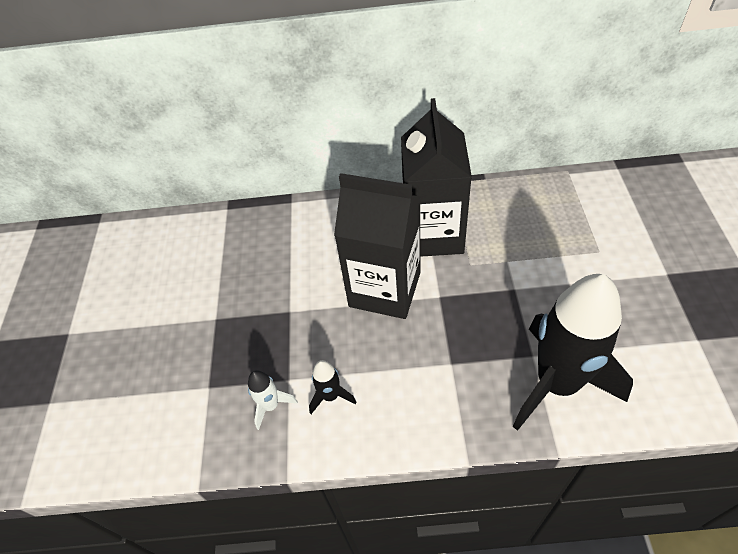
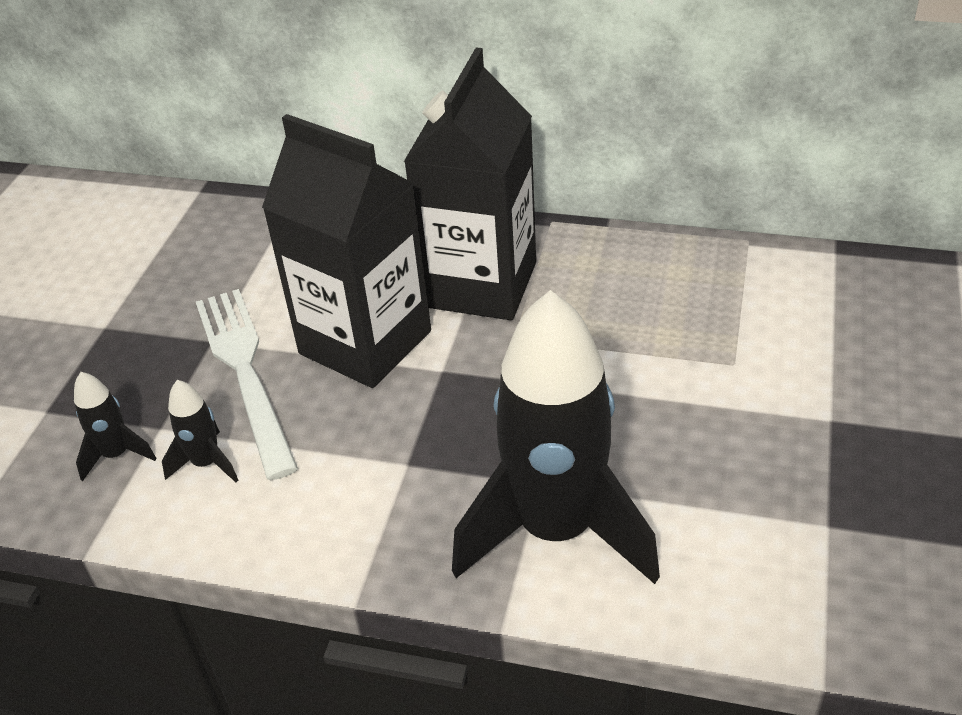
camera: 15 degrees right, 10 degrees down
(271, 405) = (116, 454): white rocket -> black rocket
(322, 327) = (245, 372): none -> white fork

